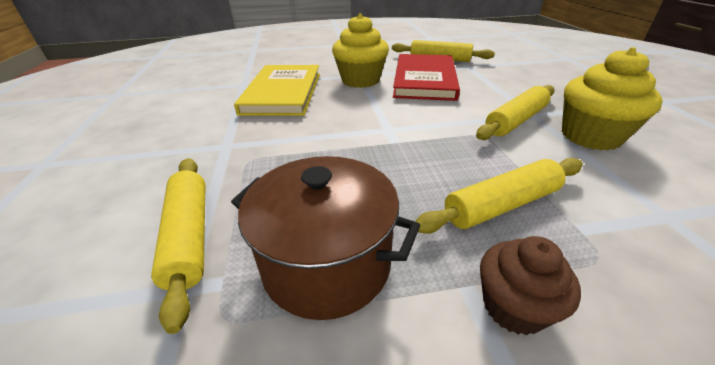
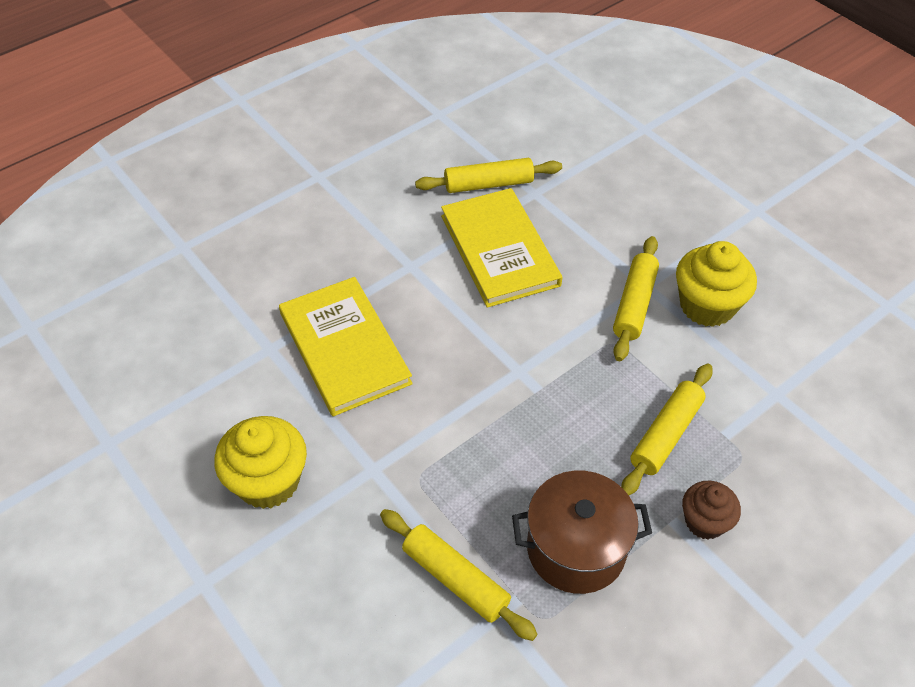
camera: 30 degrees left, 15 degrees up
(360, 80) = (421, 281): yellow cupcake -> yellow cupcake (268, 481)
(424, 80) = (499, 250): red book -> yellow book

